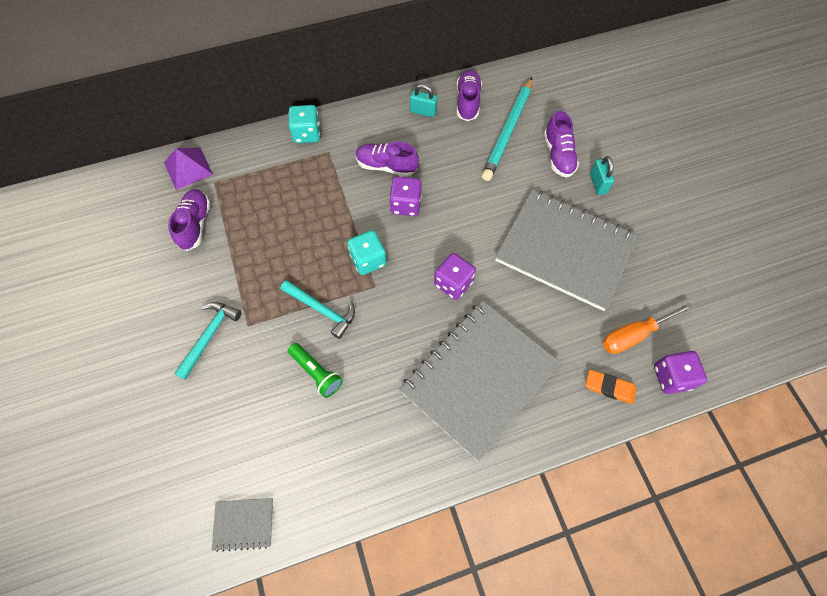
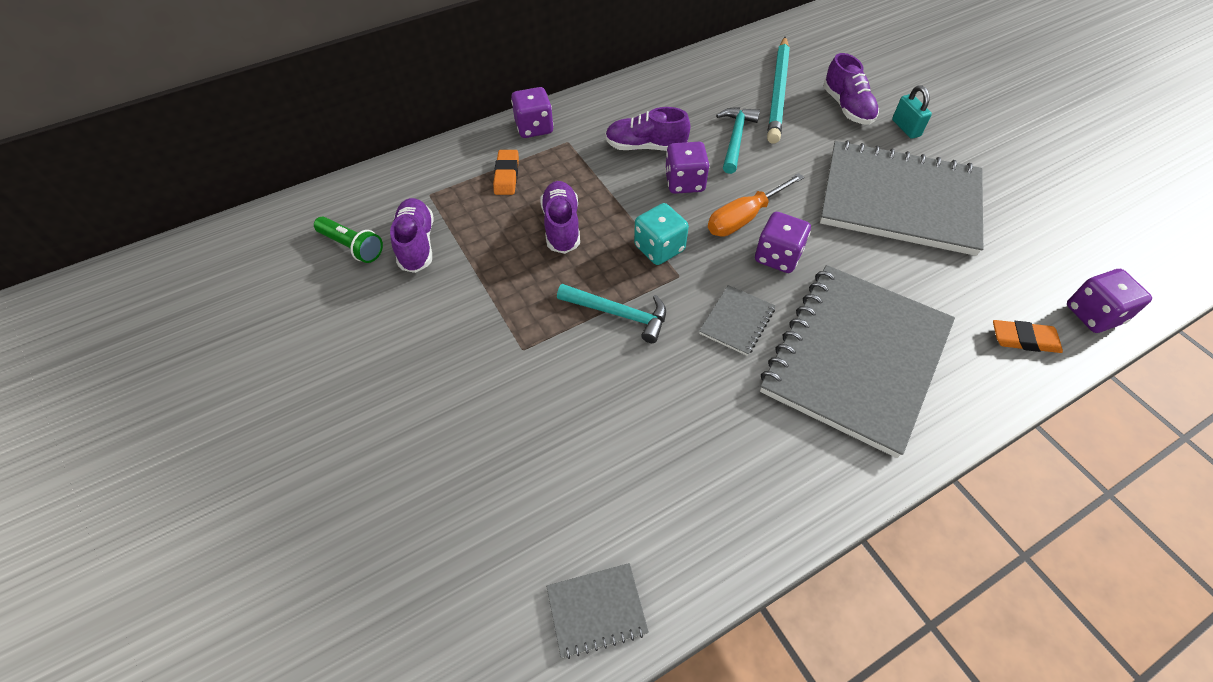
camera: 10 degrees left, 10 degrees down
(188, 168) = (390, 184): purple pyramid -> none
(209, 336) = (473, 371): turquoise hammer -> turquoise hammer (735, 139)
(274, 175) = (506, 175): none -> orange eraser
(307, 134) = (534, 127): turquoise dice -> purple dice
(317, 373) = (637, 390): green flashlight -> green flashlight (352, 246)
(404, 332) = (737, 321): none -> grey notebook
(423, 111) = (669, 87): turquoise padlock -> none
(467, 102) = (719, 71): purple shoe -> purple shoe (561, 226)
(634, 334) = (1025, 275): orange screwdriver -> orange screwdriver (744, 218)

